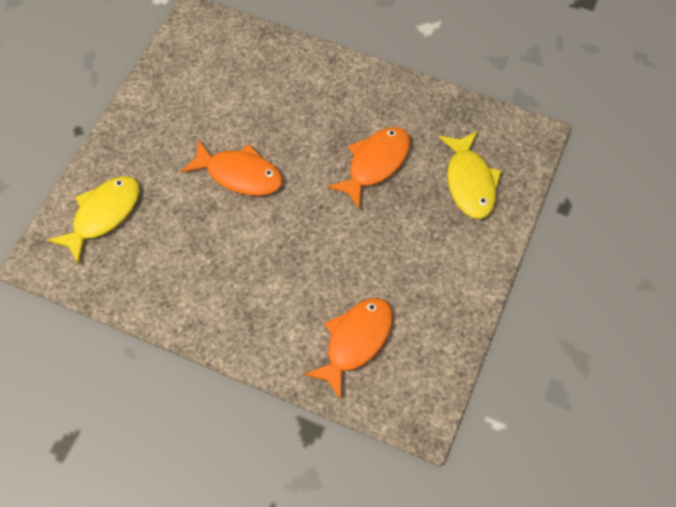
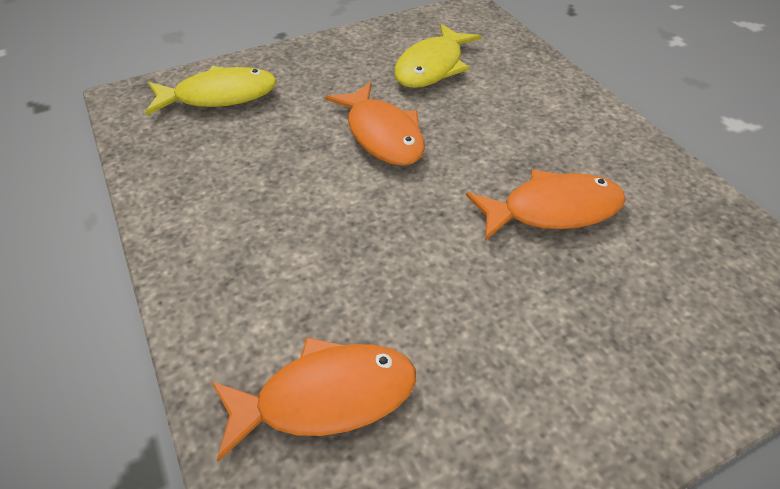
camera: 40 degrees right, 15 degrees down
(469, 182) = (681, 306): yellow fish -> yellow fish (432, 67)

